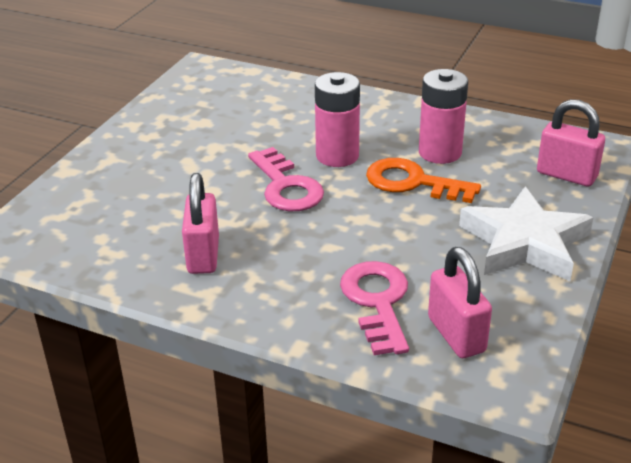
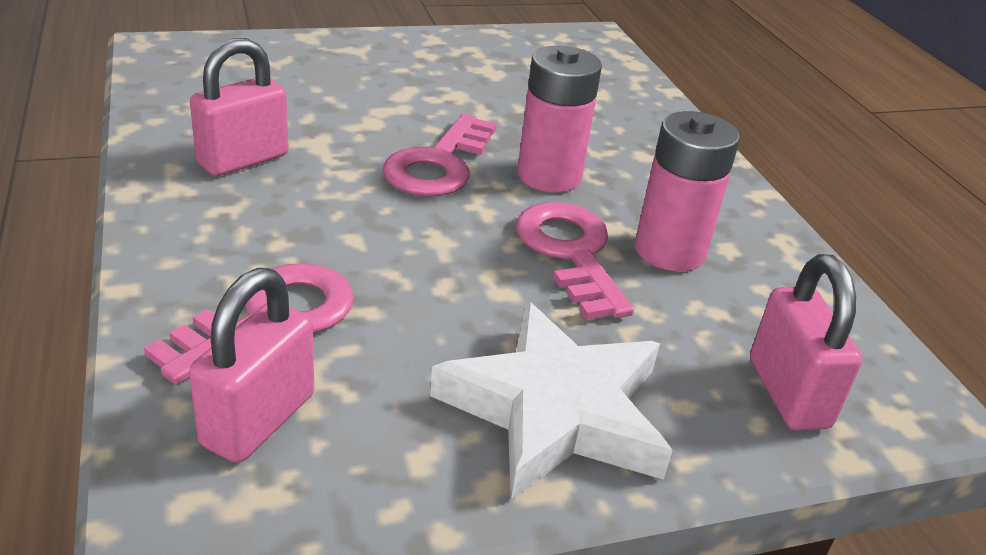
camera: 45 degrees right, 0 degrees up
(413, 182) = (570, 253): orange key -> pink key

